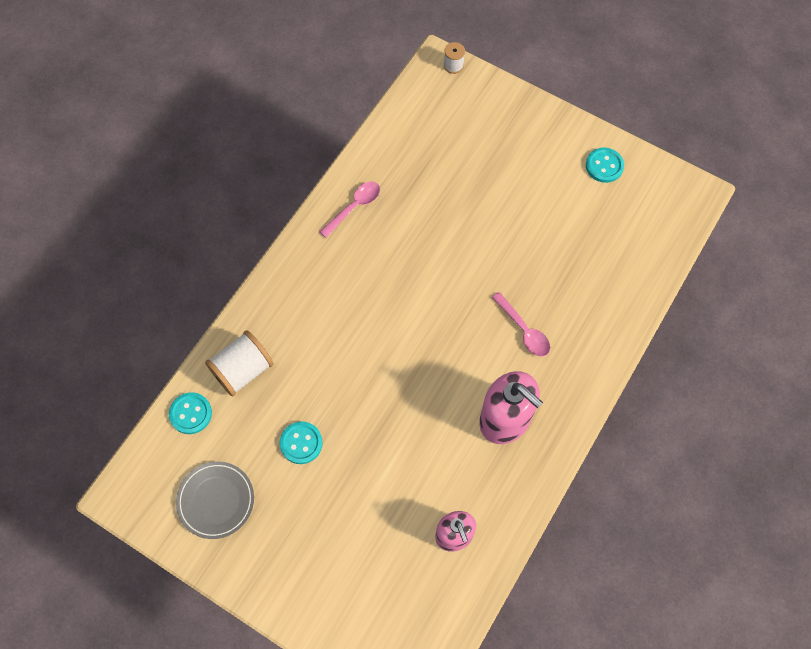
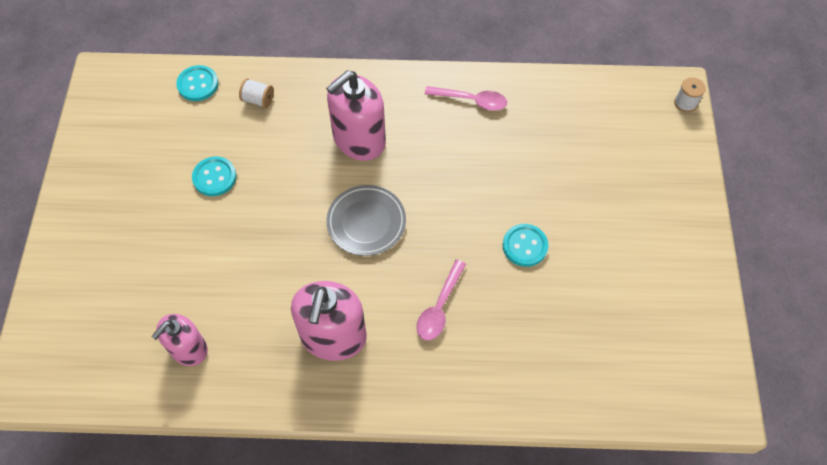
camera: 60 degrees right, 5 degrees down
(216, 500) = (129, 142): grey plate -> grey plate (366, 222)
(242, 370) = (258, 100): white spool -> white spool, size x0.53
(337, 310) = (359, 139): none -> pink soap dispenser
(604, 166) = (682, 294): turquoise button -> turquoise button (525, 246)

